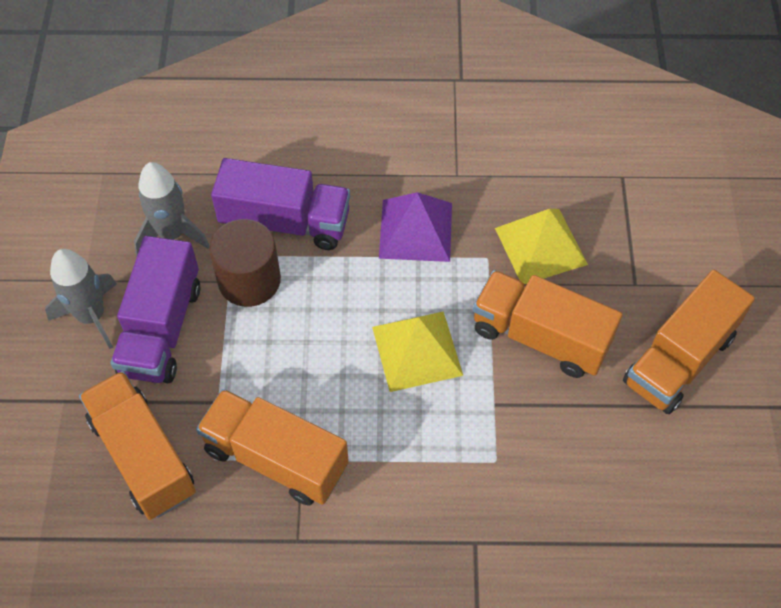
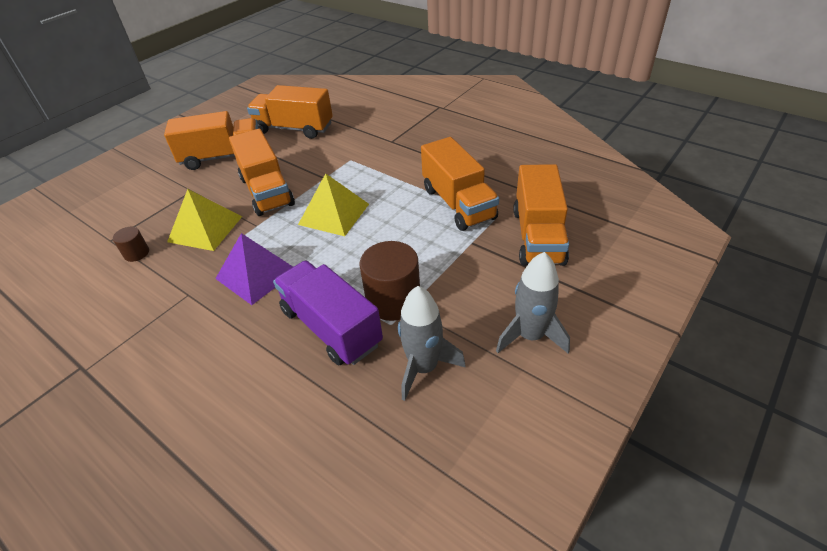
camera: 140 degrees left, 15 degrees down
(161, 329) = (480, 300): purple truck -> none
(570, 180) = (136, 253): none -> brown cylinder
(657, 482) = (294, 128): none -> orange truck

